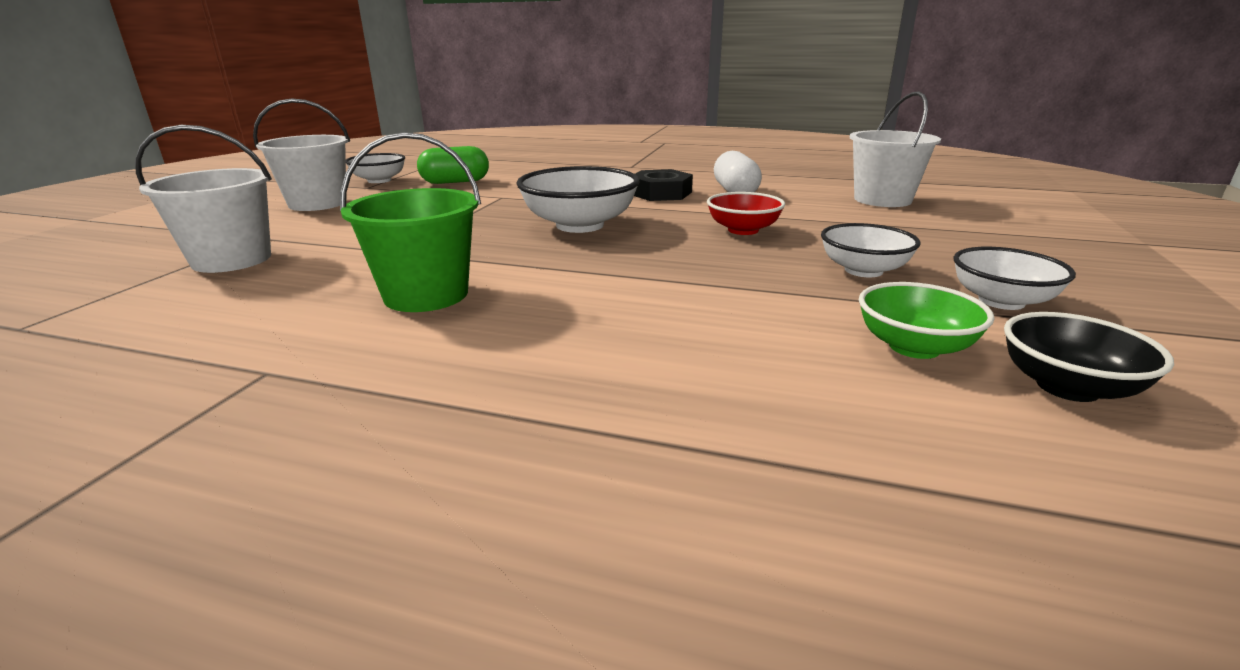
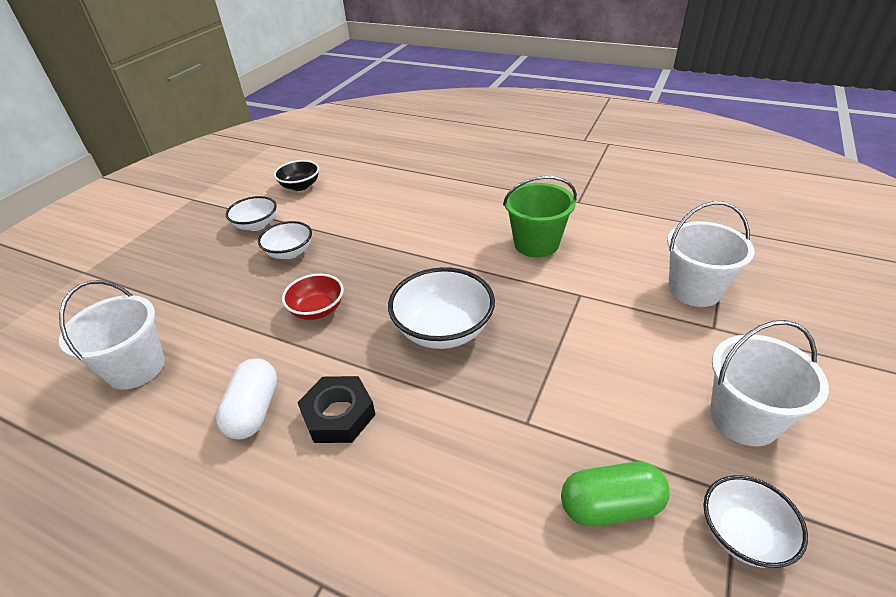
camera: 170 degrees left, 15 degrees up
(914, 347) = (328, 202): green bowl -> none

